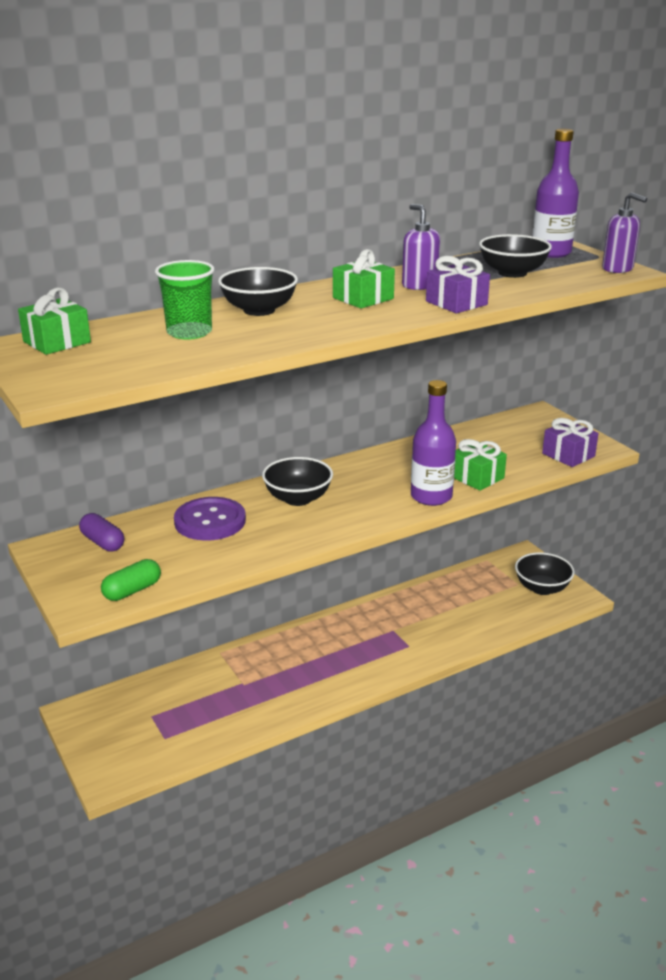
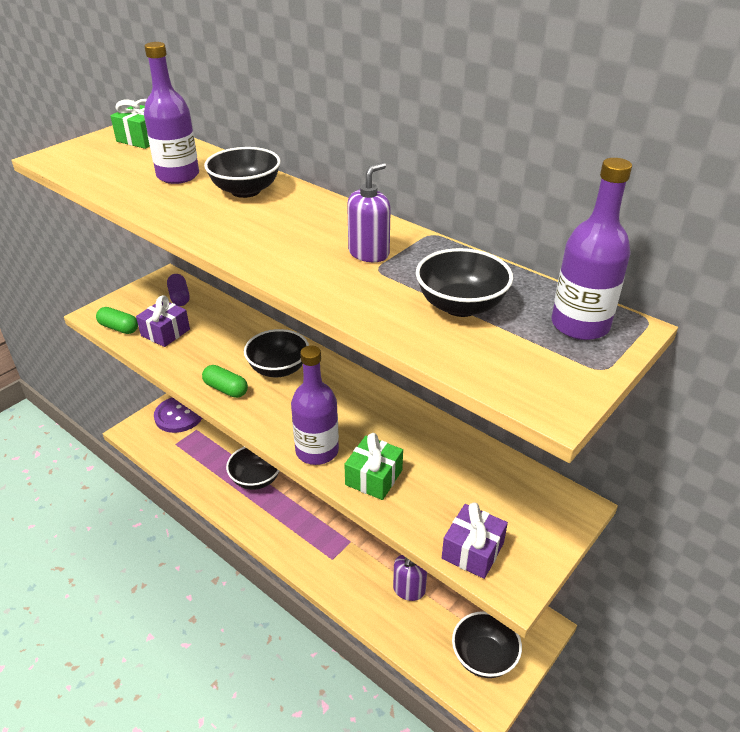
camera: 70 degrees right, 10 degrees up
(103, 542) = (179, 297): purple capsule -> purple capsule turned 45 degrees counterclockwise
(189, 332) = (178, 176): green cup -> purple bottle
(210, 521) = (224, 334): purple button -> purple button (179, 415)
(271, 678) = (256, 479): none -> black bowl
(310, 531) = (226, 389): none -> green capsule
(363, 298) = (306, 230): green gift -> none
(456, 303) = (320, 283): purple gift -> purple gift (165, 332)
(618, 269) = (553, 391): purple soap dispenser -> purple soap dispenser (409, 590)

